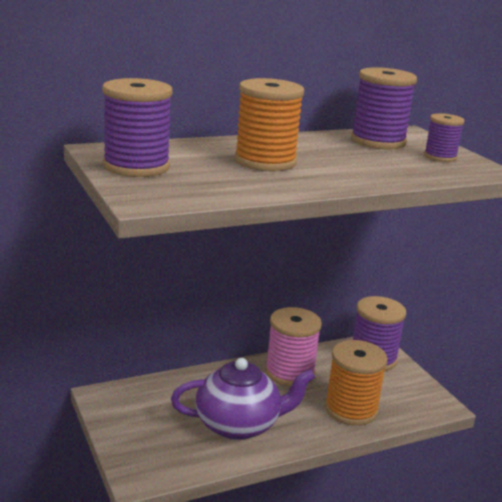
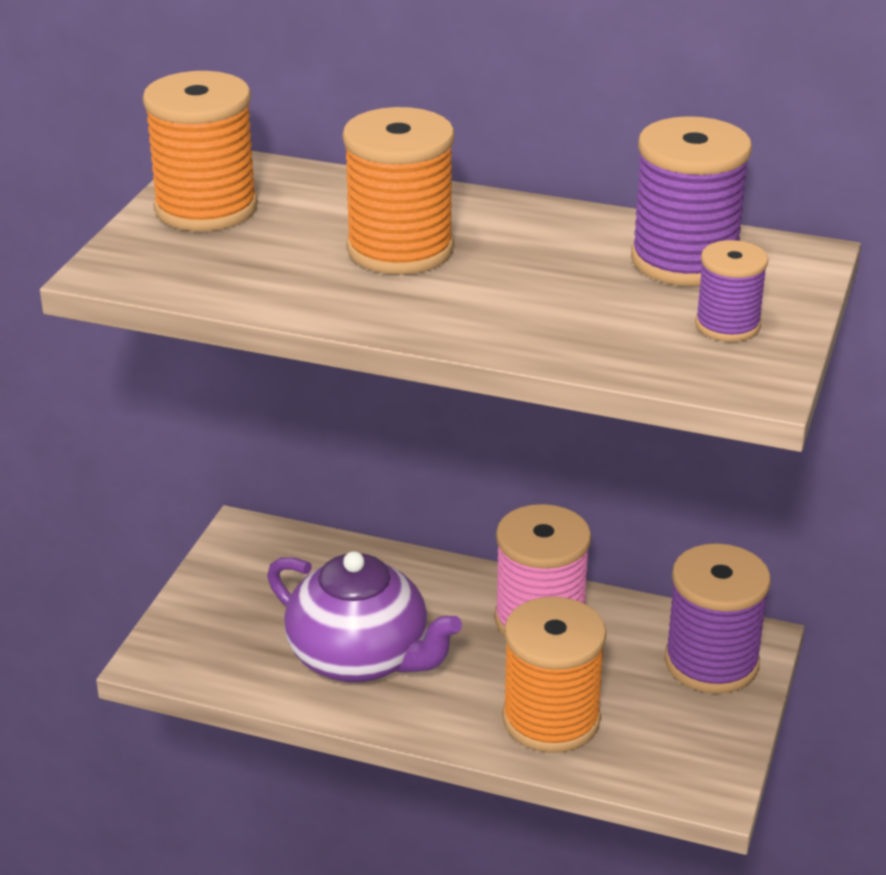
camera: 45 degrees right, 10 degrees up
(136, 166) = (206, 208): purple spool -> orange spool

